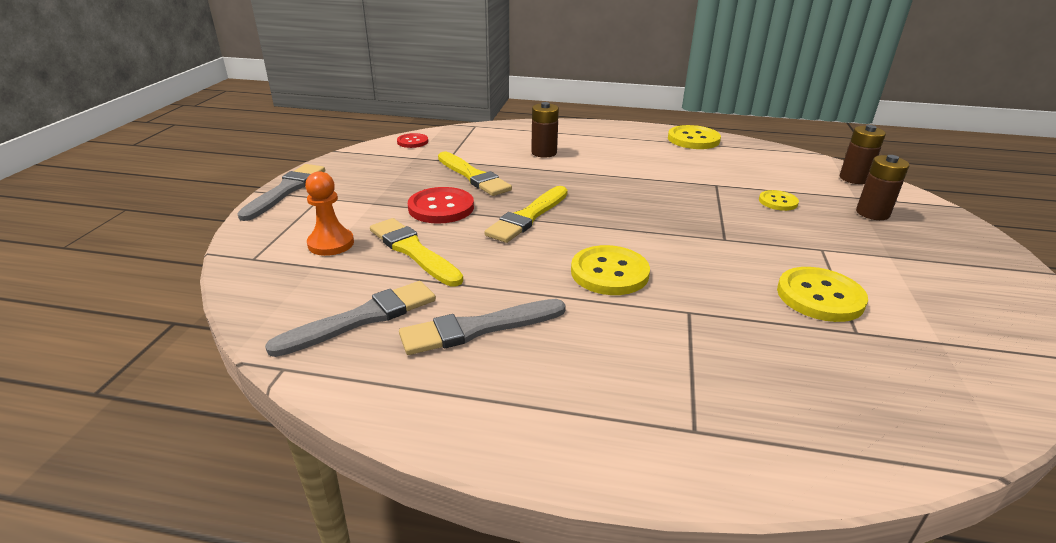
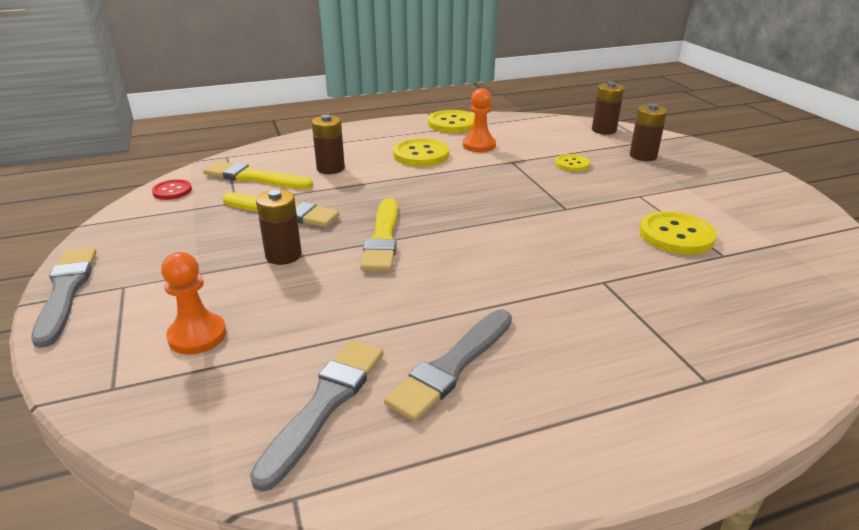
camera: 30 degrees left, 0 degrees up
(414, 251) = (304, 312): yellow brush -> yellow brush (255, 178)
(441, 208) = (283, 255): red button -> brown battery
(609, 272) = (509, 269): yellow button -> yellow button (421, 155)
(698, 163) = (479, 145): none -> orange pawn

